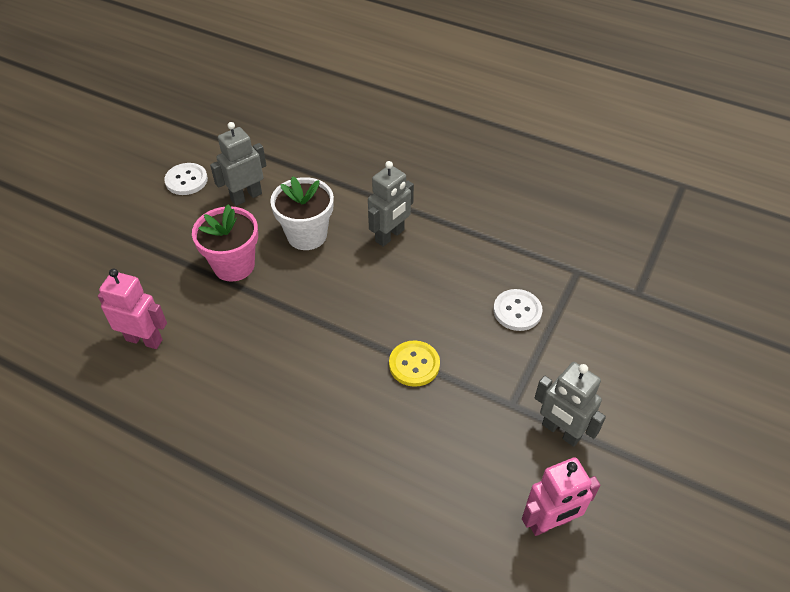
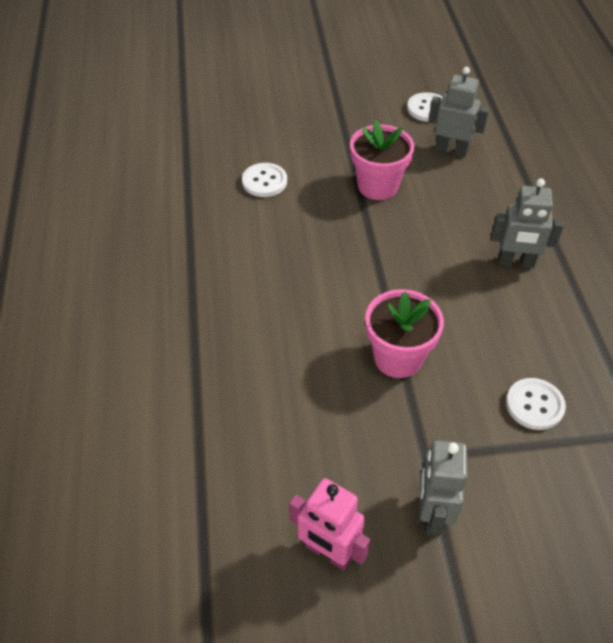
camera: 55 degrees right, 0 degrees up
(144, 340) = (264, 181): pink robot -> white button
(307, 235) = (454, 209): white flower pot -> none
(414, 364) = (398, 358): yellow button -> pink flower pot

